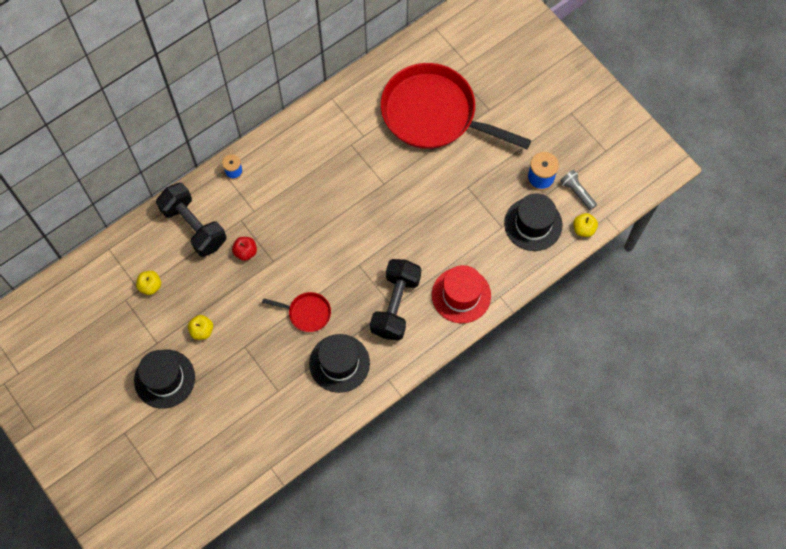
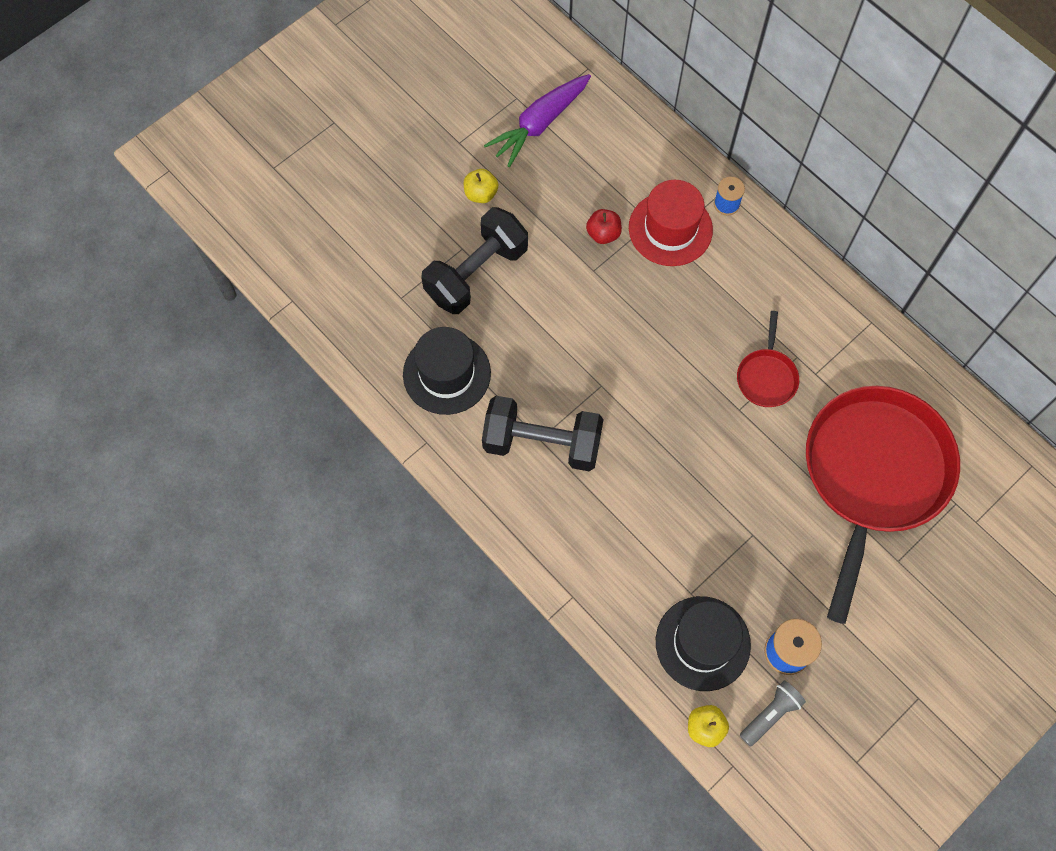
camera: 85 degrees right, 0 degrees up
(150, 286) = (539, 124): yellow apple -> purple carrot
(164, 379) = (409, 158): black hat -> none
(194, 226) = (634, 165): black dumbbell -> black dumbbell (476, 273)
(307, 313) = (519, 323): red pan -> red pan (766, 376)
(461, 295) = (568, 537): red hat -> red hat (670, 229)

